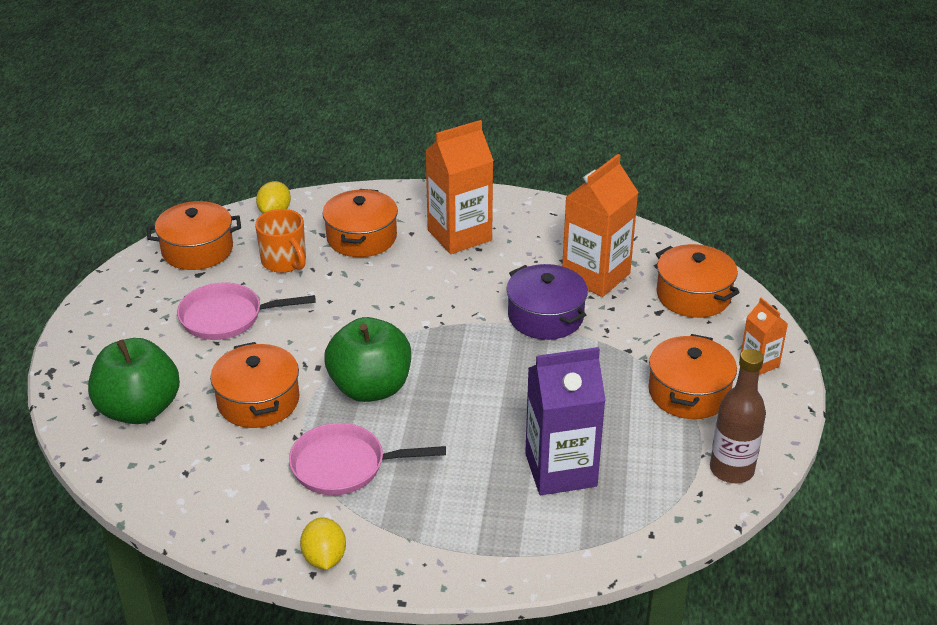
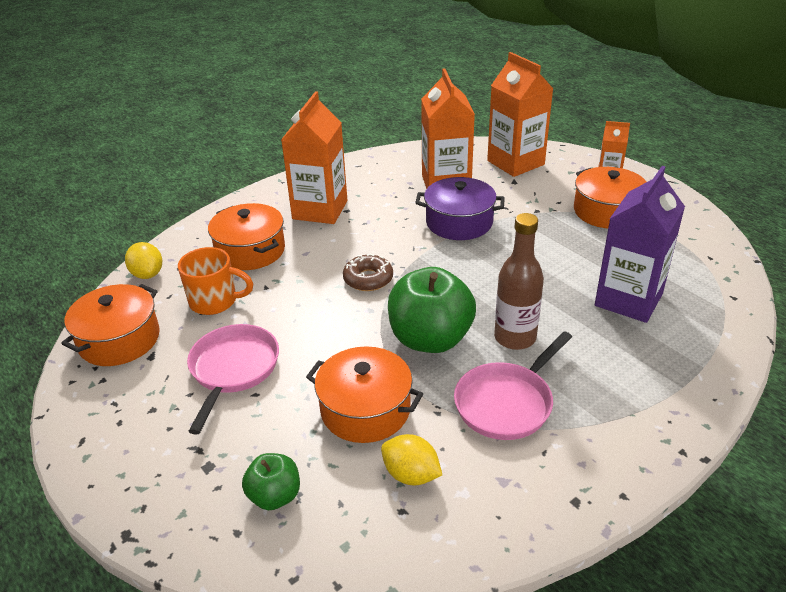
camera: 45 degrees left, 0 degrees up
(139, 409) = (275, 496): green apple -> green apple, size x0.53
(227, 317) = (233, 370): pink pan -> pink pan turned 150 degrees clockwise
(324, 558) = (610, 477): yellow lemon -> yellow lemon (411, 475)
(403, 315) = (368, 279): none -> brown donut
(693, 295) = (515, 163): orange pot -> orange carton
(731, 470) = (699, 235): brown bottle -> brown bottle (515, 338)

